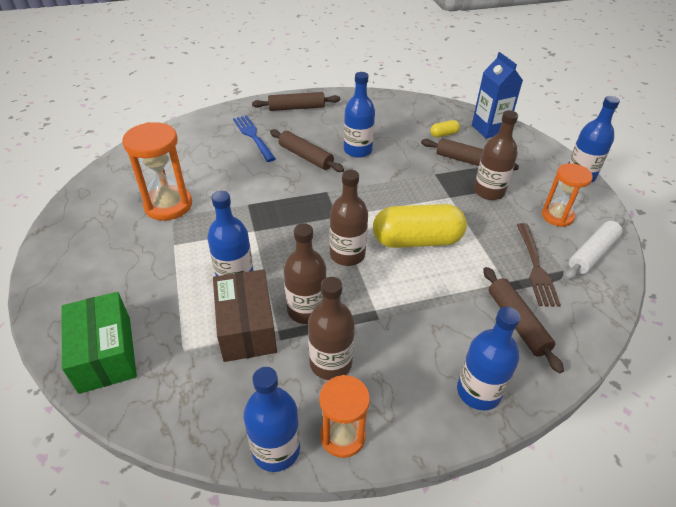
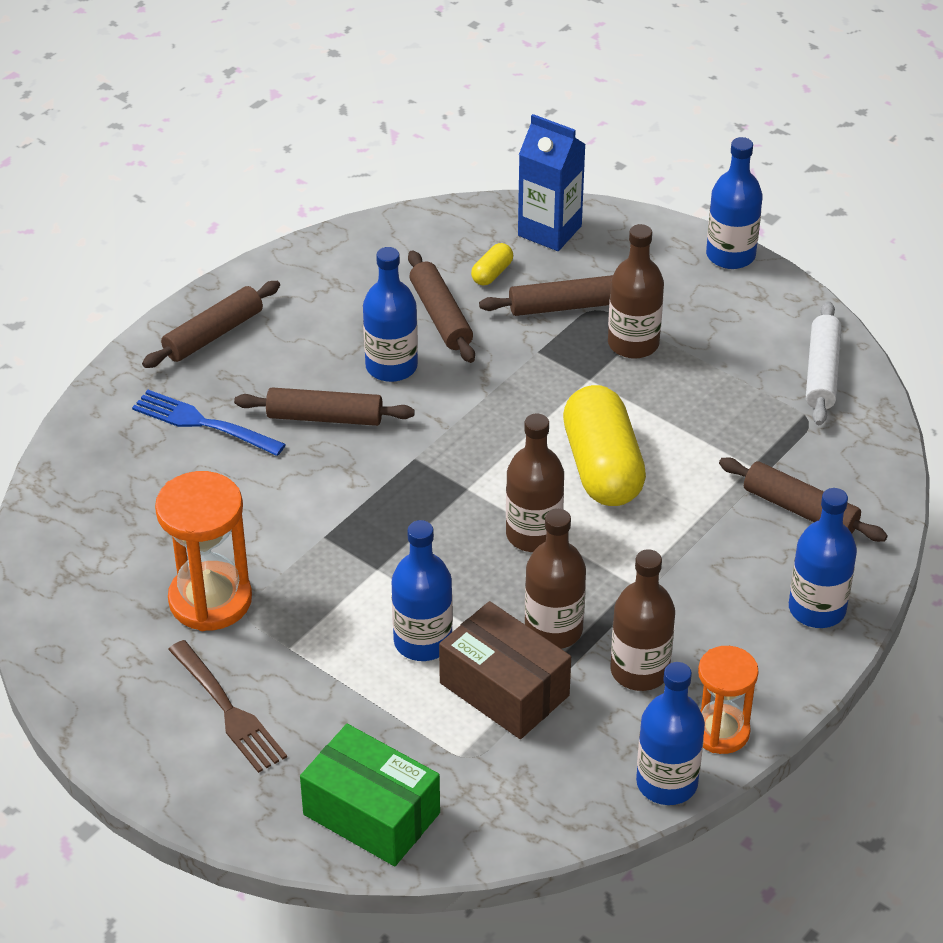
camera: 35 degrees left, 0 degrees up
(402, 141) = (441, 316): none -> brown rolling pin
(417, 240) = (602, 467): yellow capsule -> yellow capsule turned 60 degrees counterclockwise
(535, 266) = (770, 426): brown fork -> brown fork (227, 709)
(557, 216) = (746, 338): orange hourglass -> none

